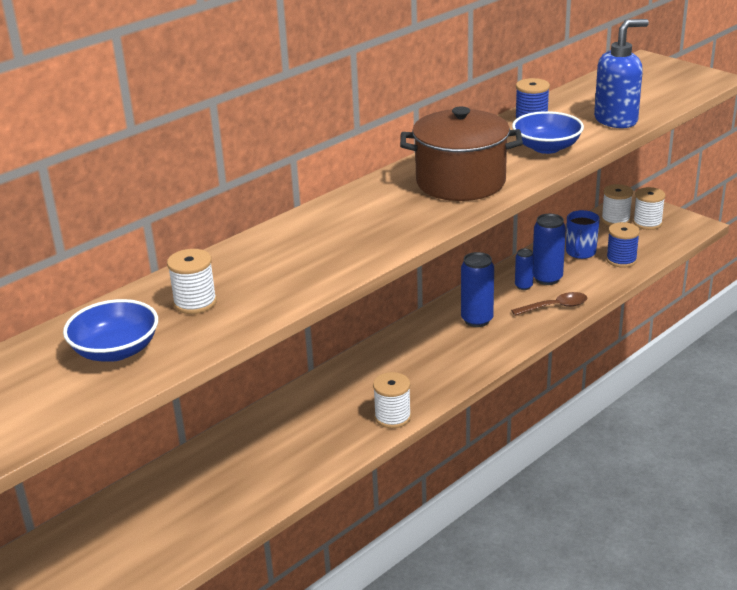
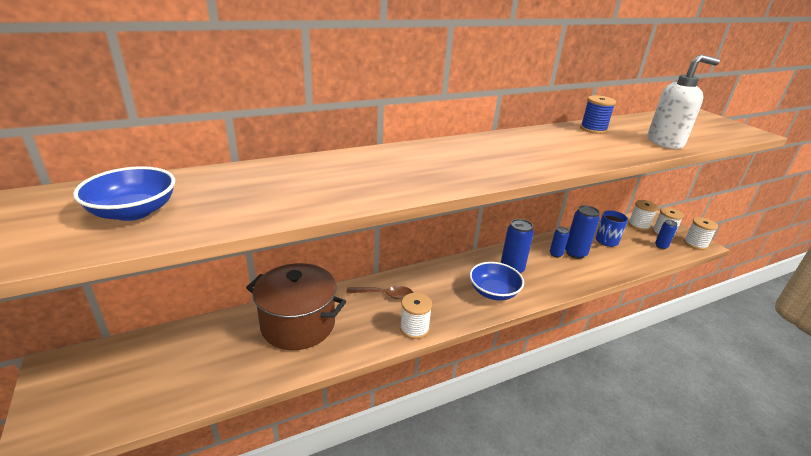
camera: 15 degrees right, 0 degrees up
(195, 302) = (237, 191): white spool -> white spool (695, 244)
(460, 182) = (517, 156): brown pot -> brown pot (298, 324)
(546, 147) = (600, 148): blue bowl -> blue bowl (493, 292)
(555, 307) = (575, 276): brown spoon -> brown spoon (384, 295)
(616, 120) = (665, 142): blue soap dispenser -> white soap dispenser
(621, 260) = (637, 254): blue spool -> none
(648, 241) = (661, 246): none -> blue can

